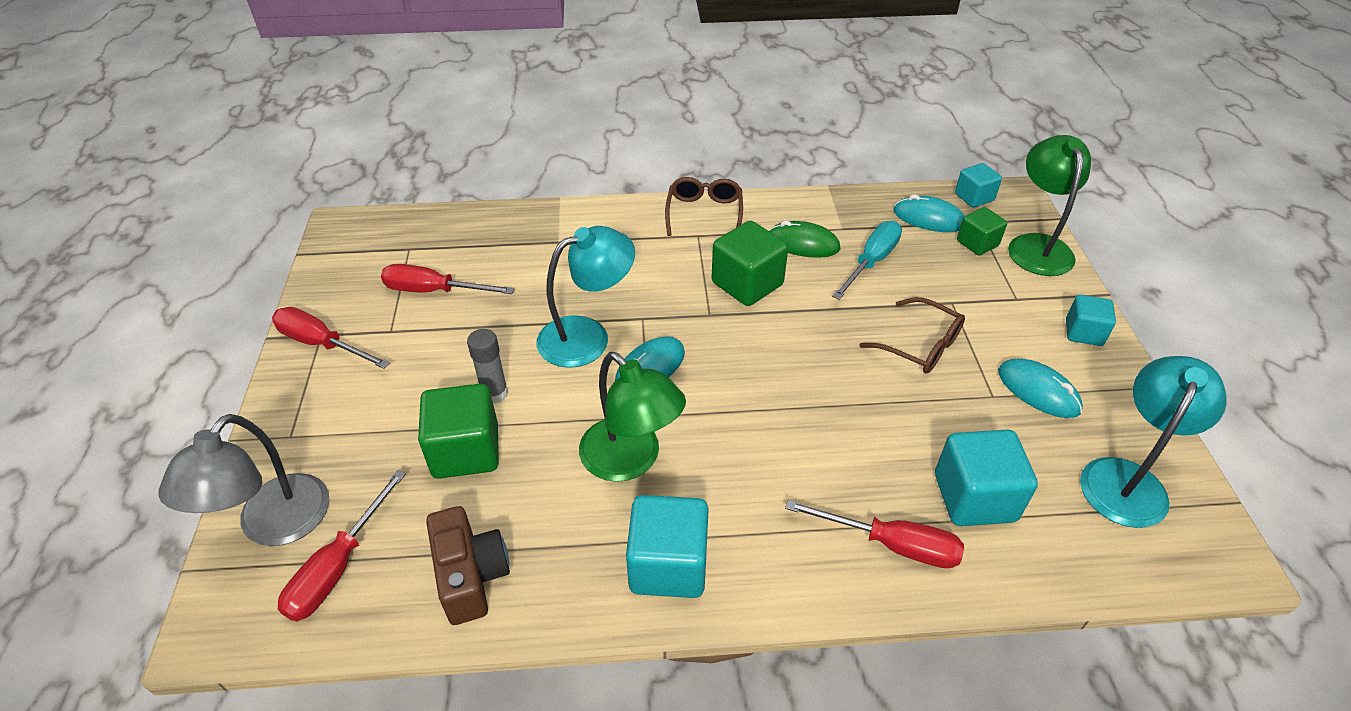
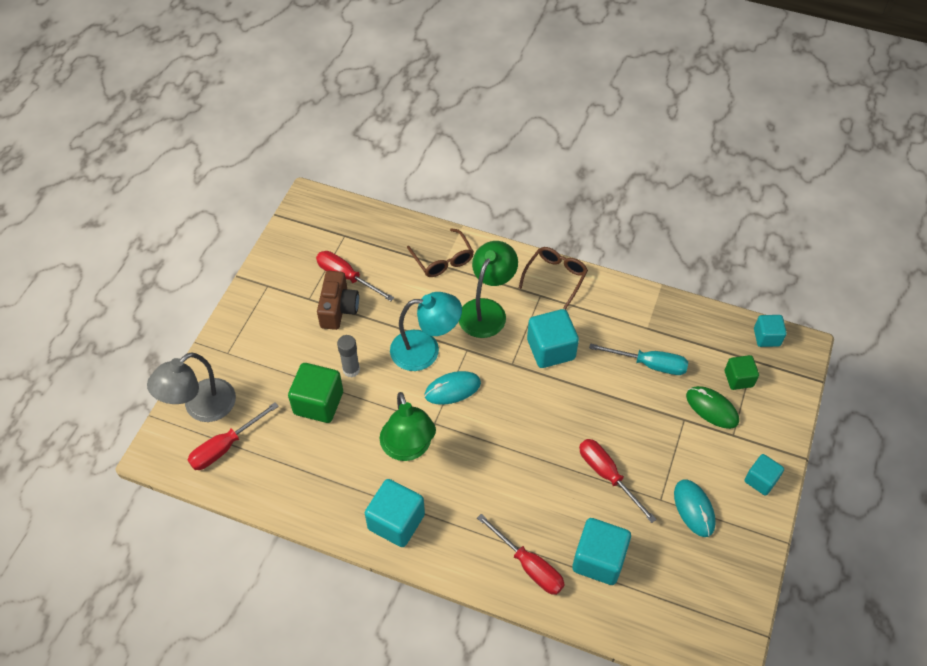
camera: 25 degrees right, 10 degrees up
(321, 343) = (266, 293): red screwdriver -> red screwdriver (607, 475)
(471, 576) = (290, 482): brown camera -> brown camera (338, 309)
(747, 284) = (551, 349): green cube -> turquoise cube
(803, 243) = (610, 330): green mouse -> green mouse (712, 408)
(871, 262) = (649, 364): turquoise screwdriver -> turquoise screwdriver turned 45 degrees clockwise
(919, 345) = (637, 443): brown glasses -> brown glasses (442, 259)
(928, 218) = (717, 343): turquoise mouse -> none
(1037, 246) = (783, 398): green lamp -> green lamp (487, 310)
(1128, 479) = (706, 590): turquoise lamp -> none

